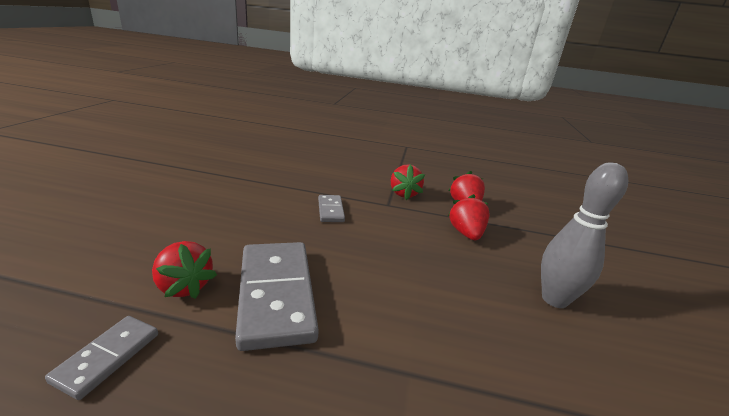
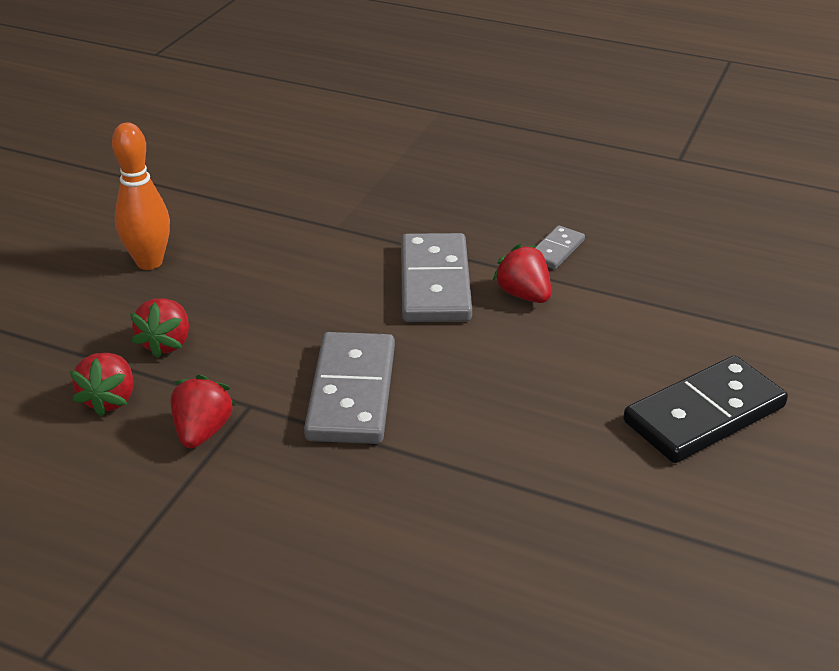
camera: 165 degrees left, 10 degrees up
(91, 203) = (704, 414): none -> black domino
(330, 210) = (352, 393): grey domino -> grey domino, size x2.01
(554, 299) = (149, 262): grey bowling pin -> orange bowling pin

